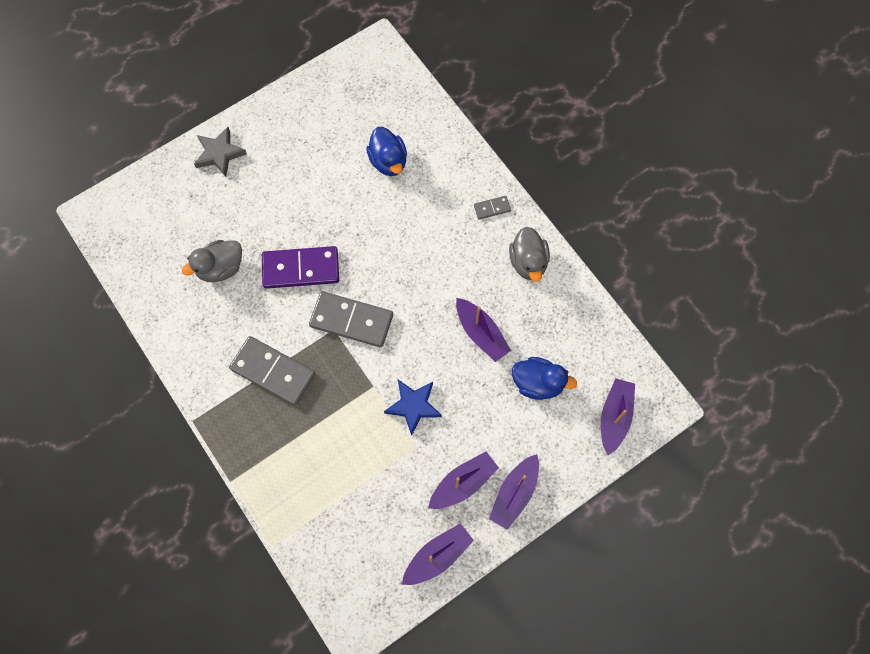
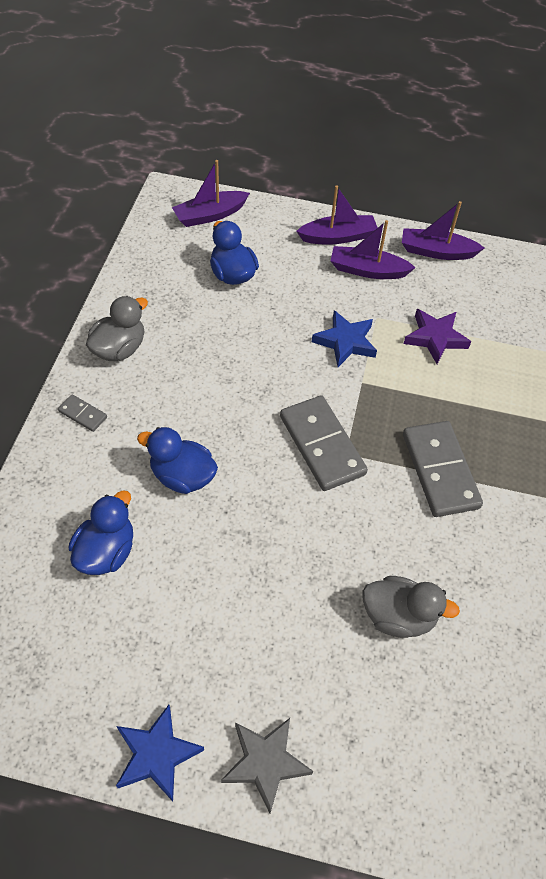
camera: 135 degrees left, 15 degrees down
(267, 115) = (156, 755): none -> blue star
(301, 269) = (317, 534): purple domino -> none
(364, 470) = (435, 338): none -> purple star
(400, 229) = (182, 476): none -> blue duck
(481, 333) = (228, 338): purple boat -> none

